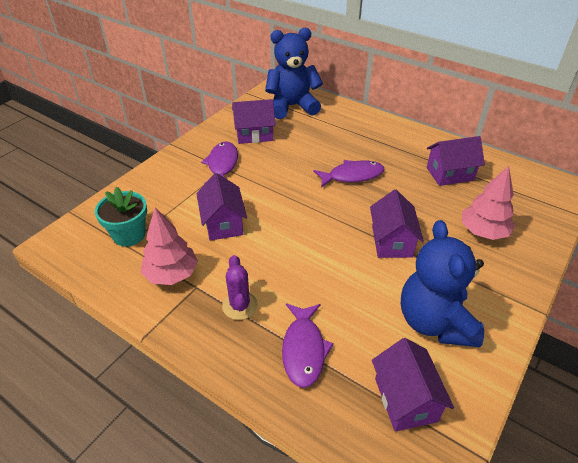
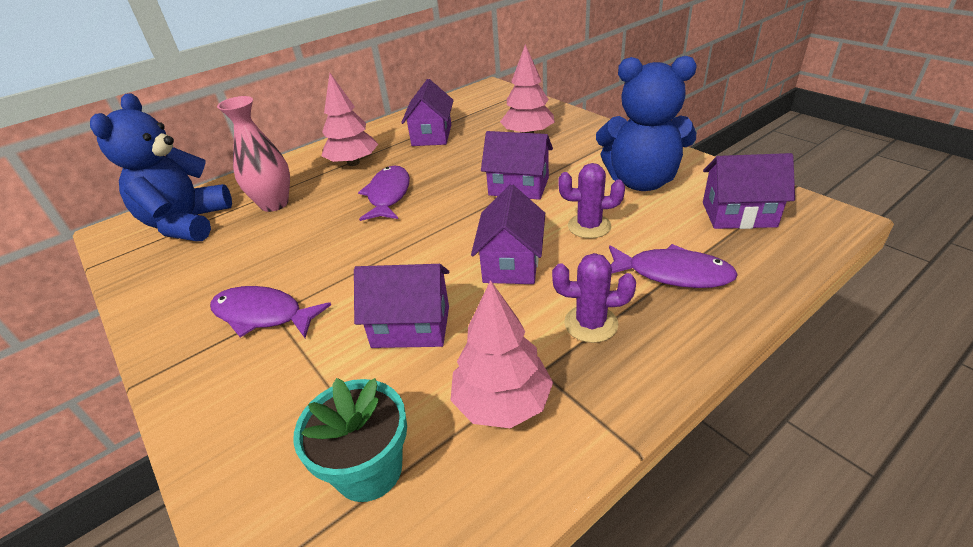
camera: 70 degrees left, 5 degrees down
(254, 134) = (217, 270): purple house -> purple house (511, 263)
(323, 130) = (274, 204): none -> pink vase
(350, 292) = (589, 226): none -> purple cactus
(387, 146) = (353, 163): none -> pink tree

